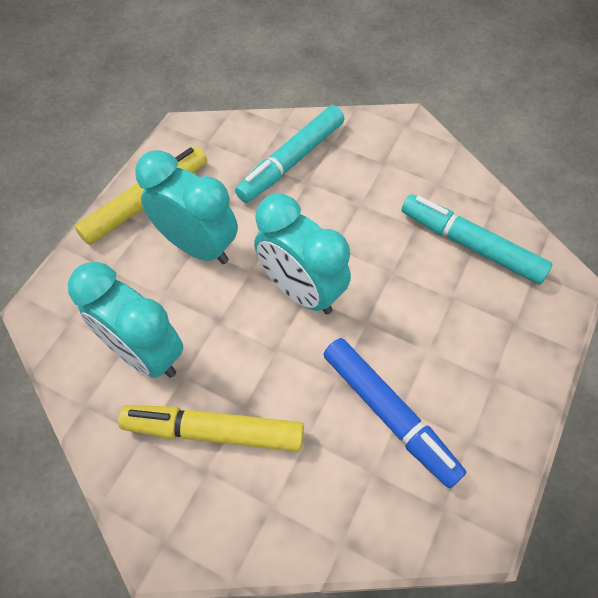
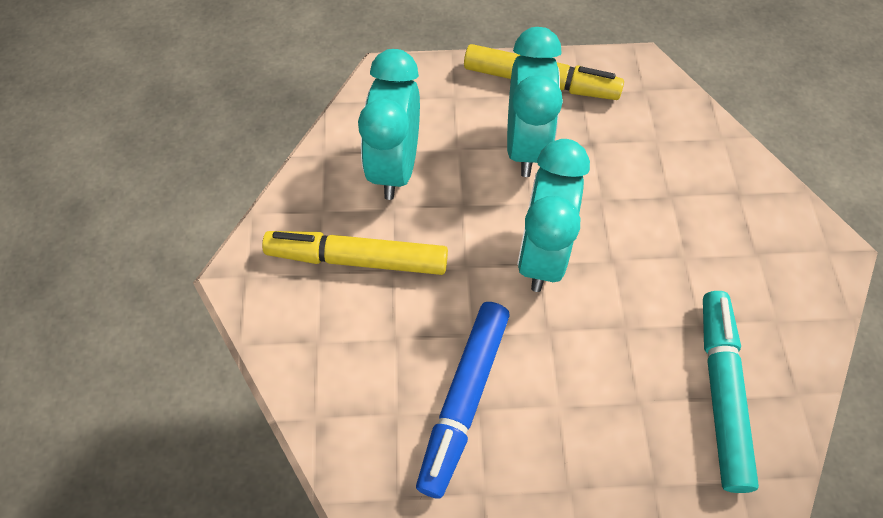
camera: 60 degrees right, 0 degrees up
(214, 431) = (357, 259): yellow marker -> yellow marker turned 60 degrees counterclockwise
(291, 161) = (683, 168): turquoise marker -> none

